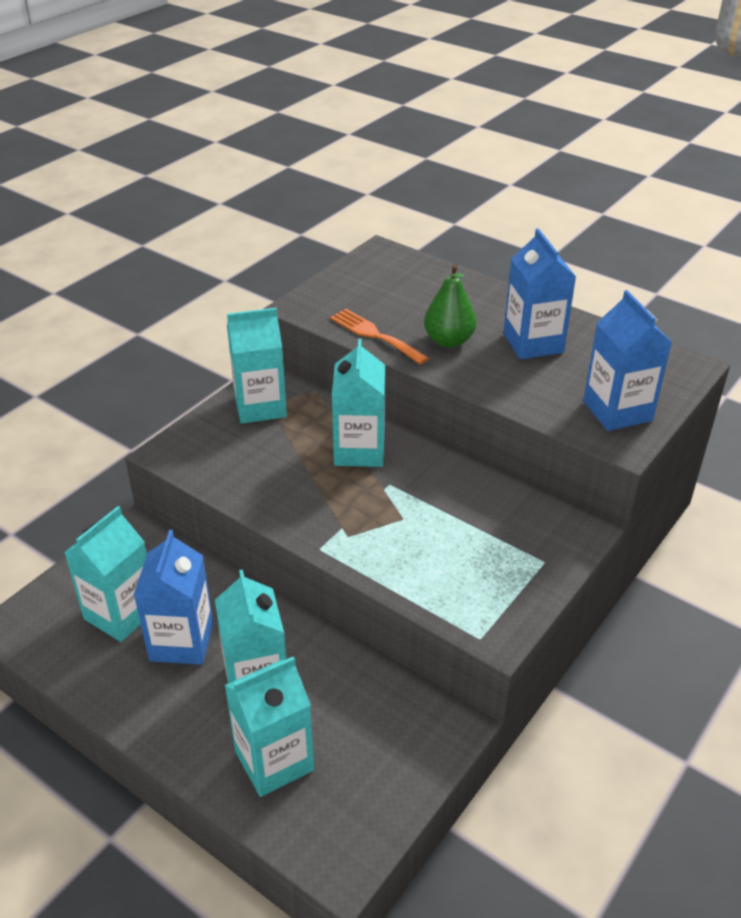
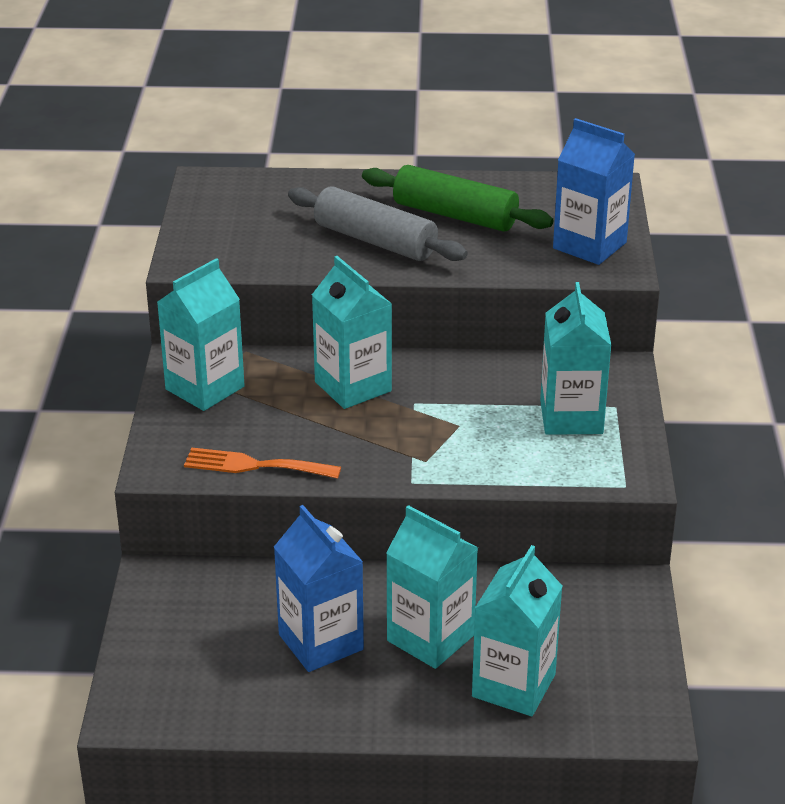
camera: 35 degrees left, 5 degrees down
(121, 614) = (231, 650): turquoise carton -> turquoise carton (571, 417)
(374, 335) = (296, 262): orange fork -> orange fork (254, 465)
(449, 341) = (375, 241): green pear -> grey rolling pin
(533, 343) = (455, 215): blue carton -> green rolling pin

